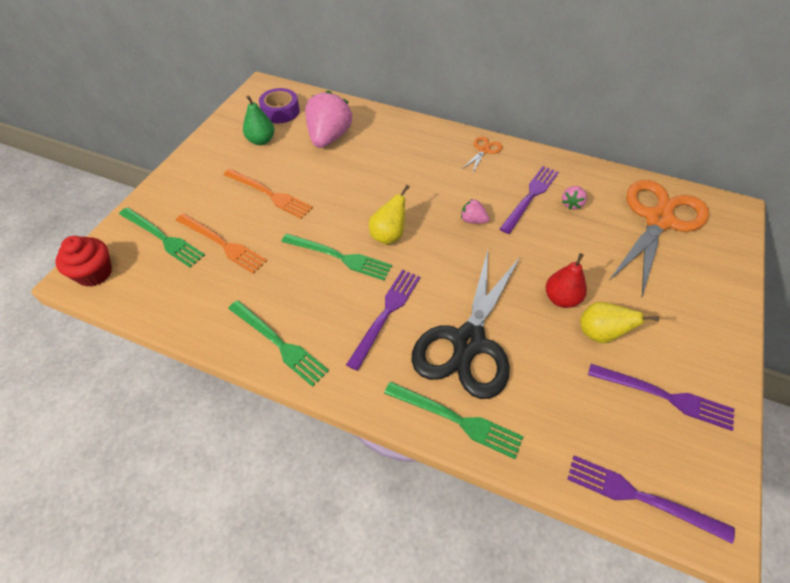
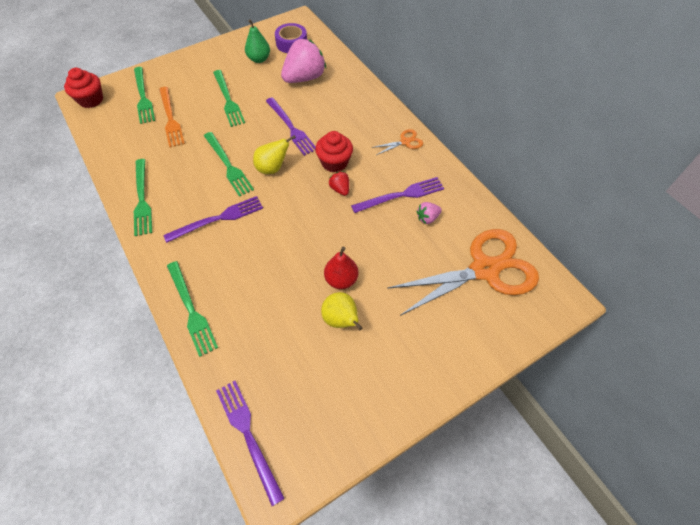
camera: 35 degrees right, 5 degrees up
(269, 194) = (228, 100): orange fork -> green fork
(442, 199) = (334, 162): none -> red cupcake
(468, 342) = (248, 268): black scissors -> none
(473, 220) = (340, 189): pink strawberry -> red strawberry
(664, 396) = (337, 390): purple fork -> purple fork (291, 127)

